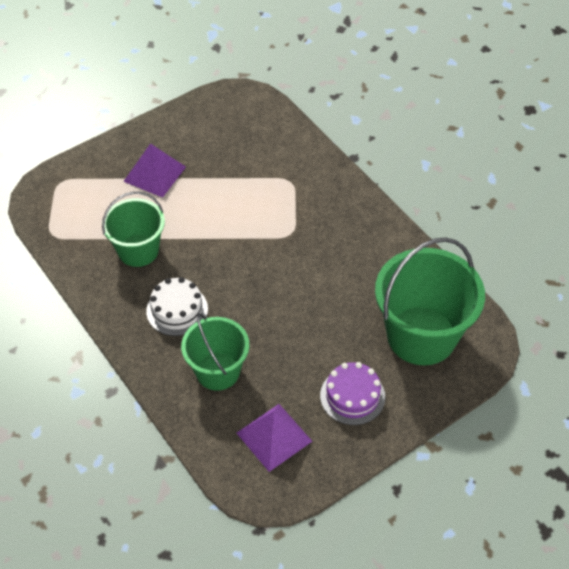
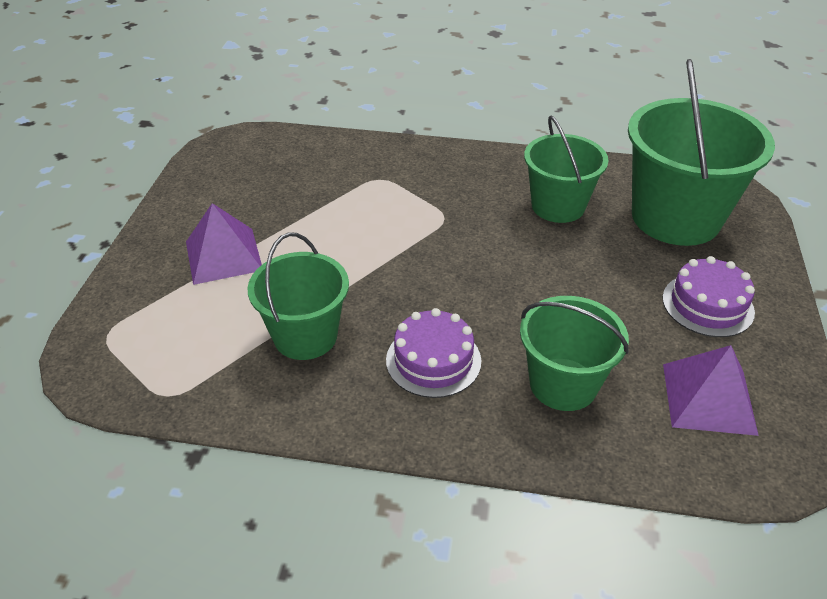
camera: 45 degrees left, 10 degrees down
(177, 310) = (433, 360): white cake -> purple cake
(363, 275) = (558, 206): none -> green bucket

